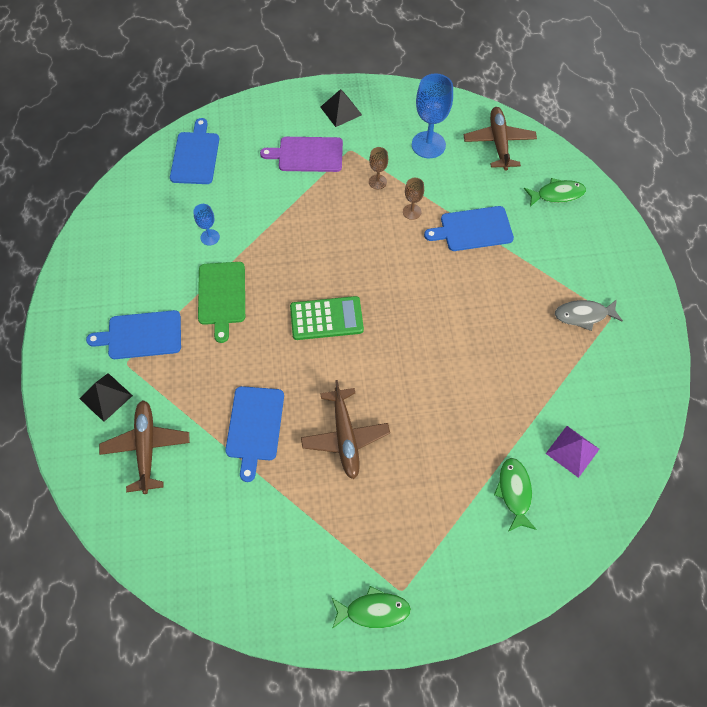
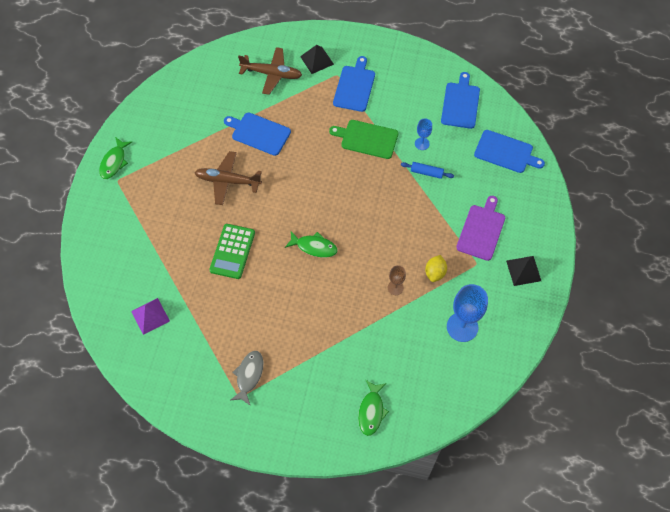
camera: 110 degrees right, 0 degrees up
(250, 222) = (426, 172): none -> blue rolling pin
(326, 318) = (321, 197): green calculator -> green calculator (232, 251)
(377, 182) = (435, 273): brown goblet -> yellow lemon
(473, 229) = (361, 327): blue cutting board -> blue cutting board (460, 103)
(499, 143) = (445, 387): brown plane -> none
(514, 492) = (142, 267): green fish -> green fish (314, 247)

